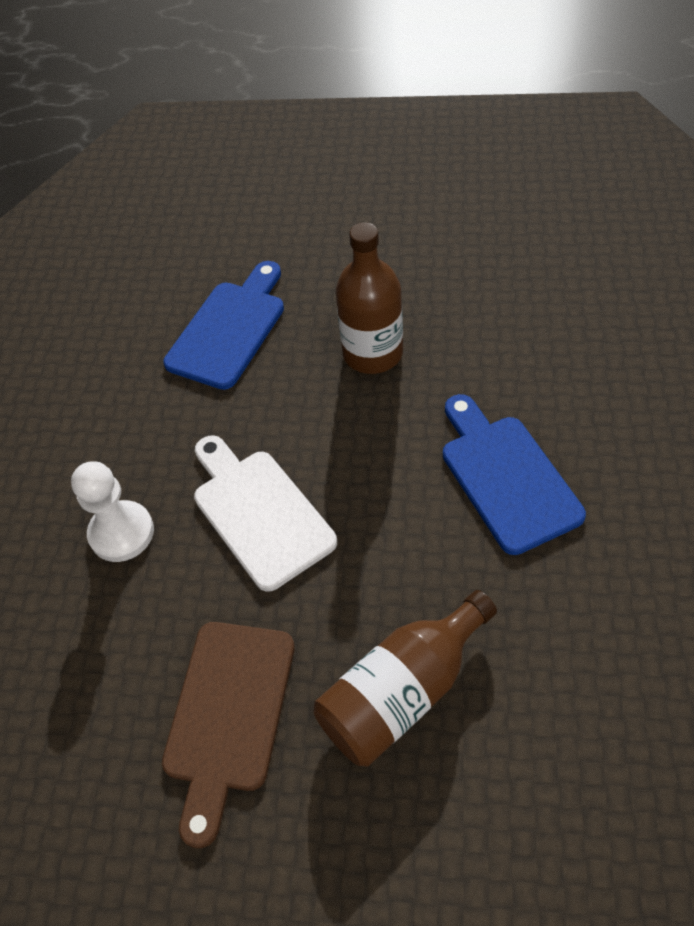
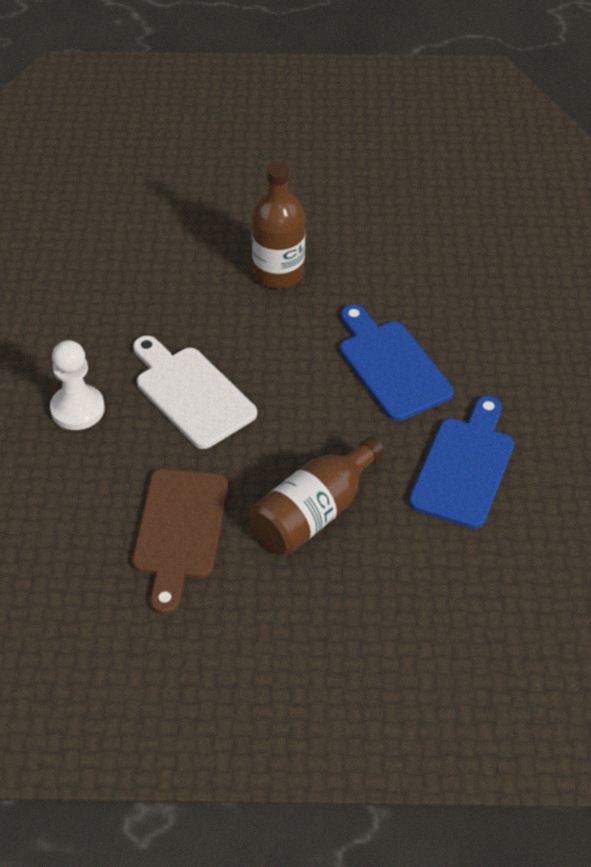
camera: 10 degrees left, 5 degrees down
(229, 329) = (152, 253): blue cutting board -> blue cutting board (464, 467)

